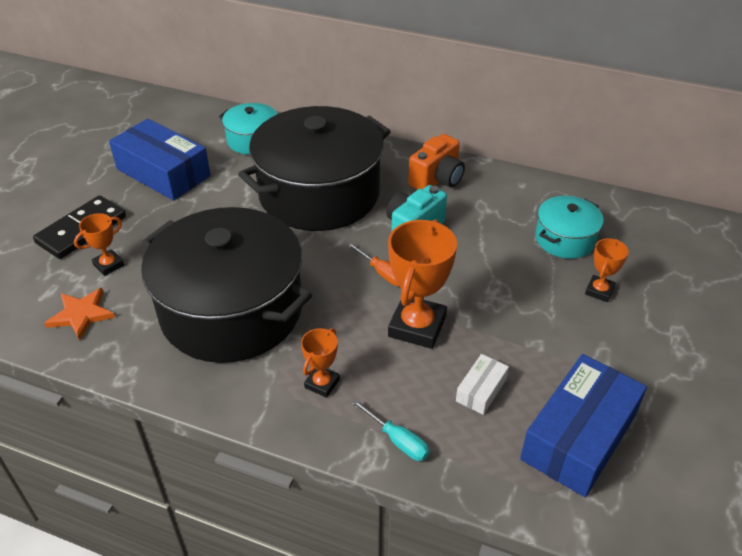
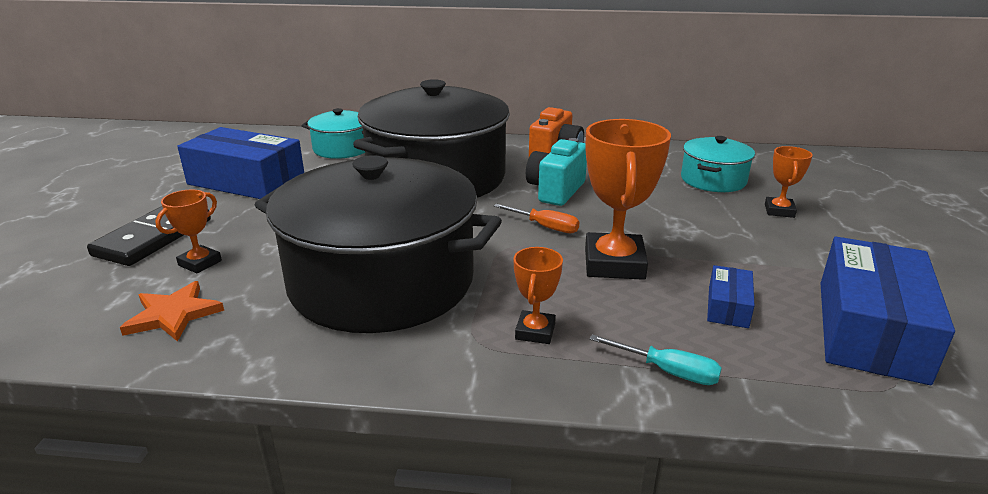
camera: 15 degrees left, 15 degrees down
(481, 390) = (728, 306): white box -> blue box

